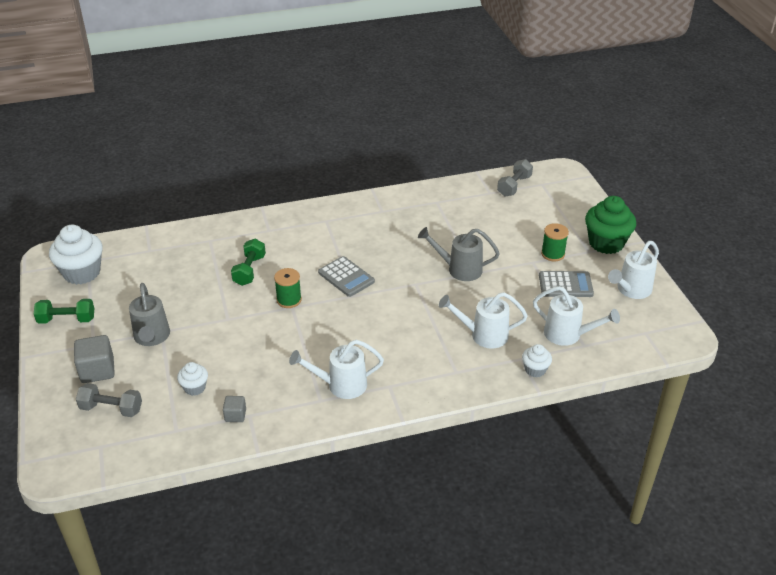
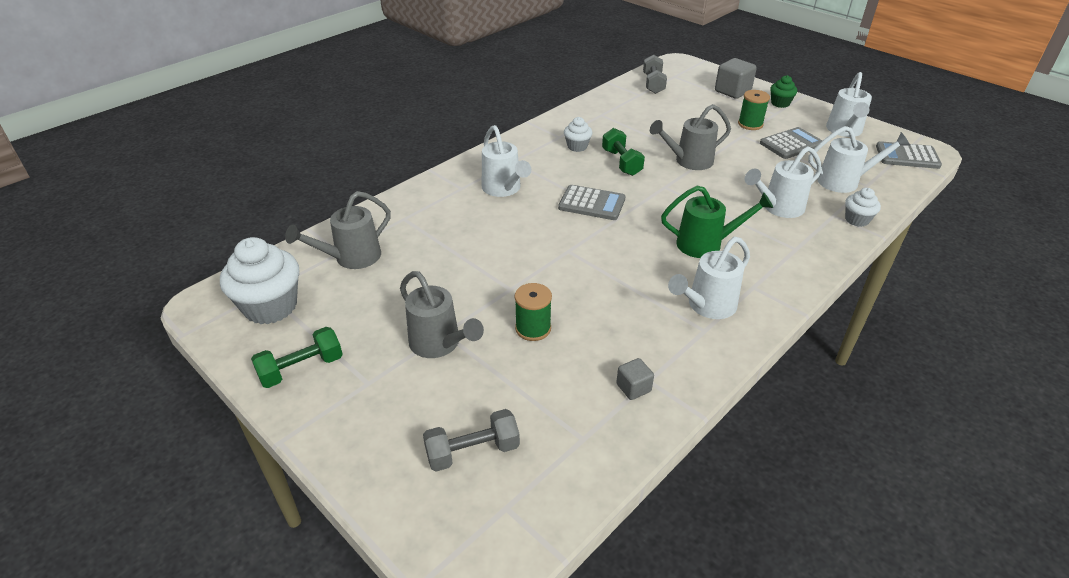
camera: 30 degrees left, 0 degrees up
(97, 370) = (406, 412): grey cube -> grey cube (732, 91)
(153, 257) = (351, 258): none -> grey watering can
(195, 388) = (552, 378): white cupcake -> white cupcake (577, 146)
(249, 270) = (482, 232): green dumbbell -> green dumbbell (621, 162)
(289, 300) = (557, 245): green spool -> green spool (533, 328)
(296, 242) = (504, 189): none -> white watering can
(393, 341) = (706, 244): none -> green watering can
(606, 243) = (780, 103): green cupcake -> green cupcake, size x0.52
(657, 334) = (907, 156): none -> grey calculator

